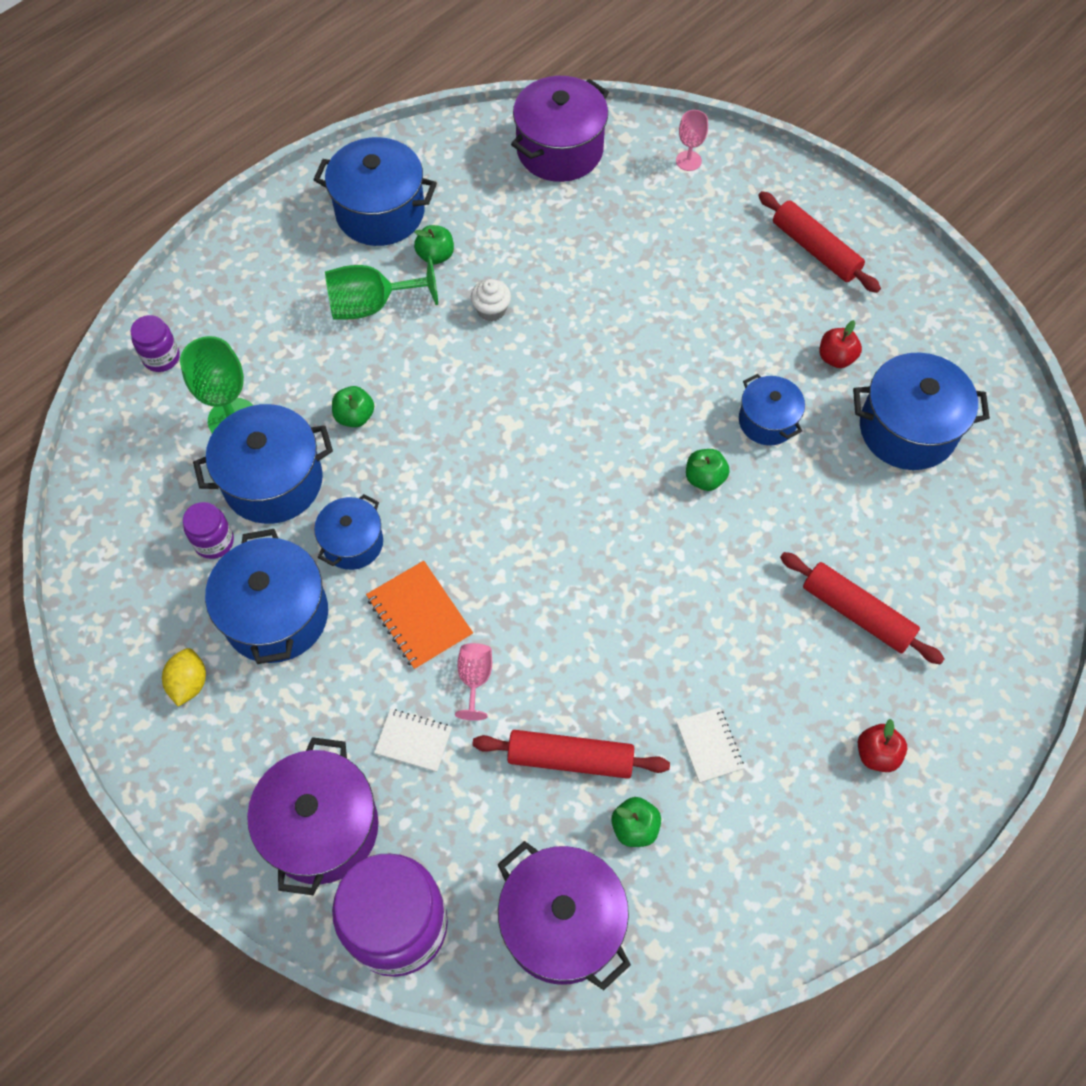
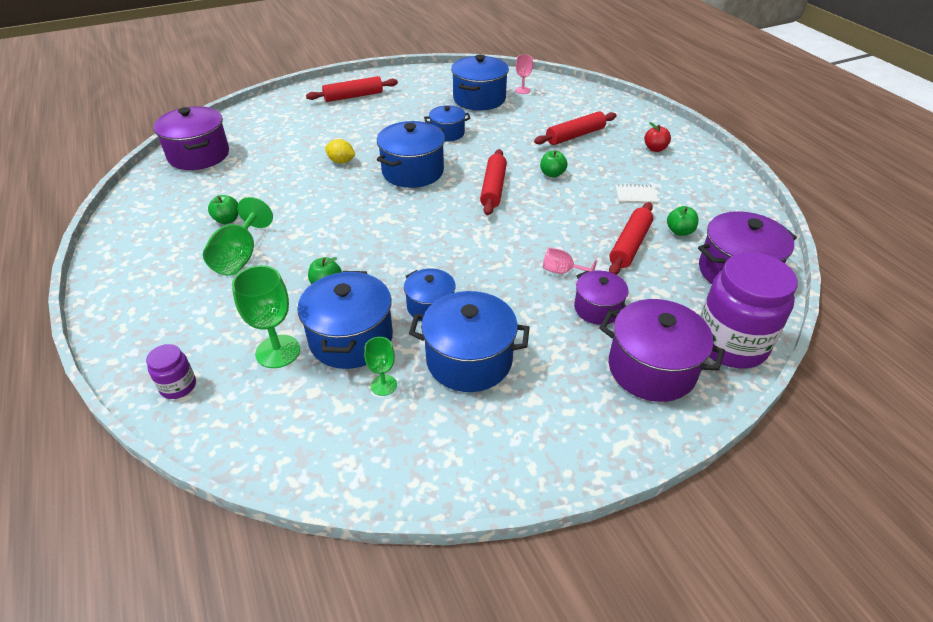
camera: 70 degrees left, 20 degrees down
(189, 683) = (505, 426): yellow lemon -> yellow lemon (341, 161)
(214, 541) = (383, 385): purple jar -> green goblet
(380, 212) = (164, 236): blue pot -> blue pot (413, 171)
(413, 741) = (597, 309): white notebook -> purple pot
(419, 616) = (505, 286): orange notebook -> none
(491, 310) = (293, 206): white cupcake -> none
(639, 534) = (493, 188): none -> red rolling pin
(688, 161) = (257, 117): pink goblet -> pink goblet (522, 90)
(704, 478) = (470, 159): green apple -> green apple (552, 174)
(836, 358) = (424, 106): red apple -> none

